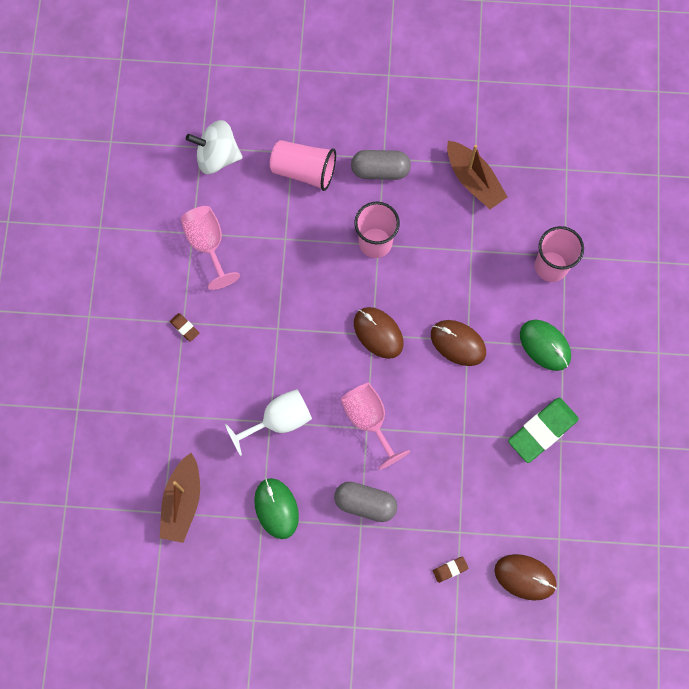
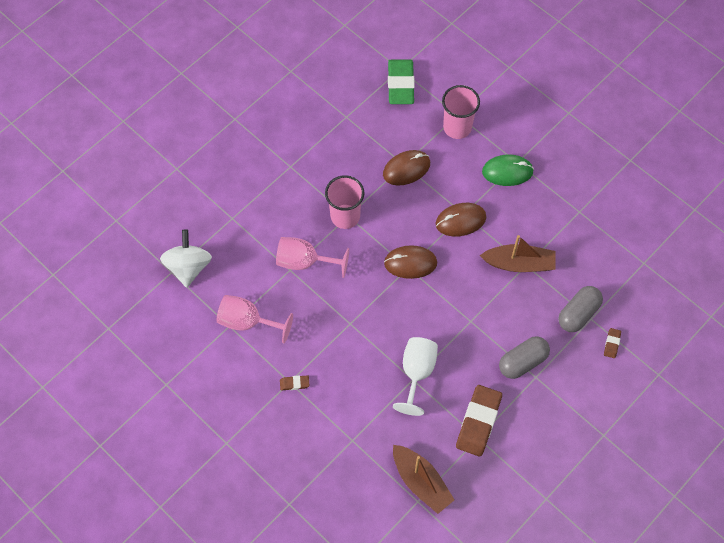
camera: 50 degrees left, 10 degrees down
(217, 156) = (188, 267): white spinning top -> white spinning top turned 135 degrees clockwise
(276, 508) = (478, 422): green mouse -> brown eraser
(304, 170) = (252, 221): pink cup -> none
(369, 420) = (466, 315): pink goblet -> pink goblet (304, 262)
(380, 170) = (297, 174): grey capsule -> grey capsule (578, 314)
(474, 180) = (357, 126): brown boat -> brown boat (519, 263)
(525, 577) = (653, 302): brown mouse -> brown mouse (406, 169)
(542, 431) = (563, 217): green eraser -> green eraser (400, 84)

